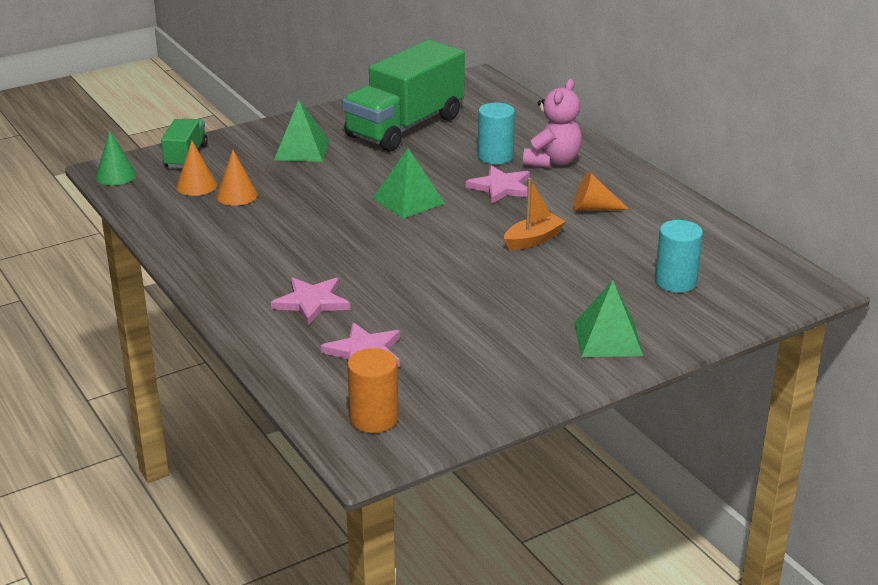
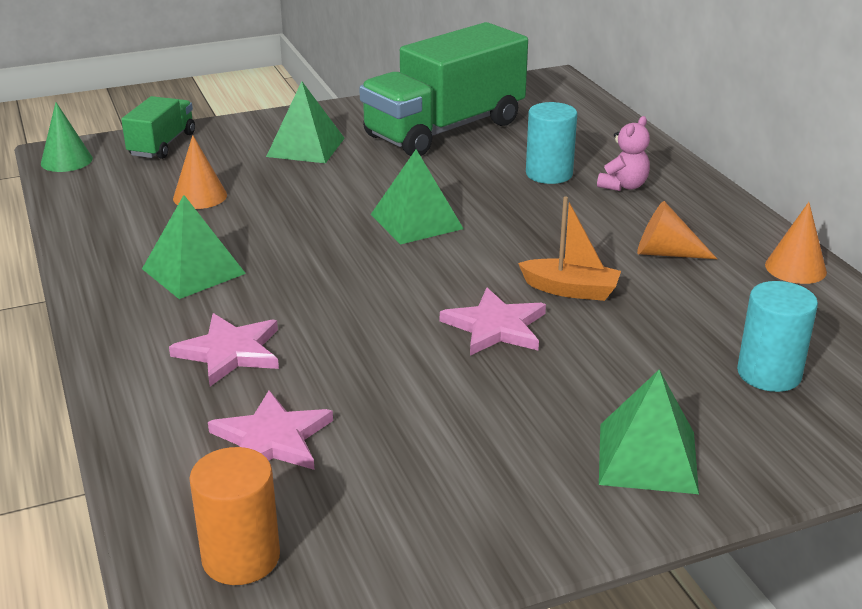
camera: 10 degrees right, 0 degrees up
(196, 186) = (156, 180): orange cone -> orange cone (795, 268)
(259, 250) = (193, 271): none -> green pyramid
(501, 187) = (545, 214): pink star -> pink star (495, 327)
(533, 240) = (570, 290): orange boat -> orange boat turned 45 degrees clockwise
(552, 161) = (623, 186): pink teddy bear -> pink teddy bear, size x0.64

